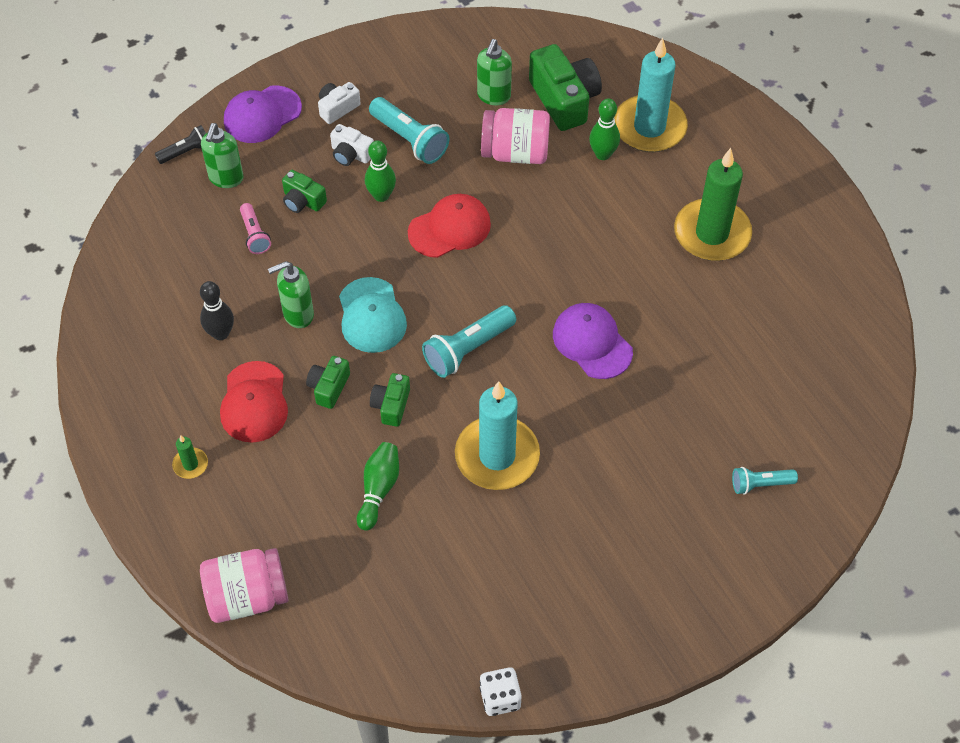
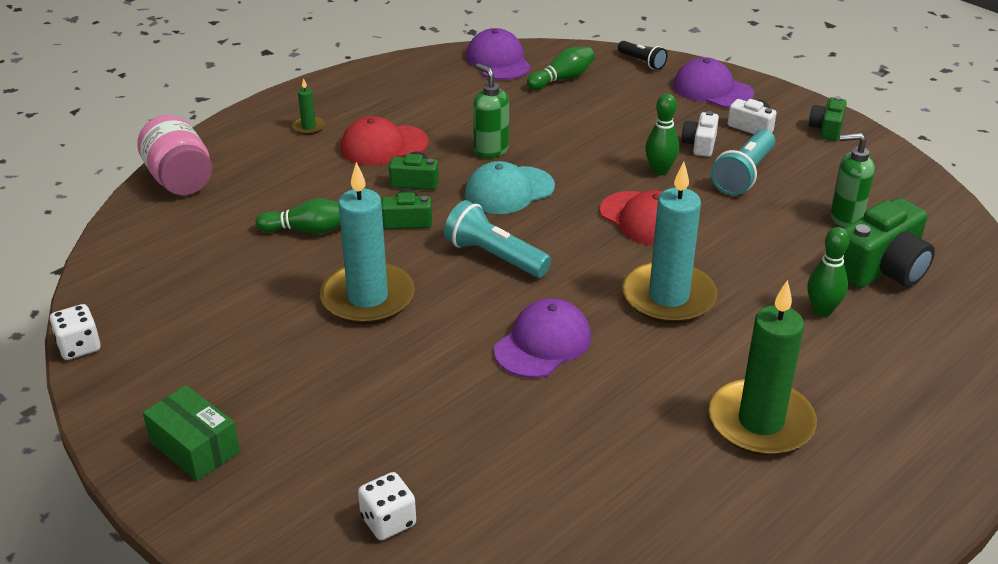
camera: 75 degrees right, 20 degrees down
(128, 269) = (498, 61): none -> purple cap
(189, 225) = (562, 79): none -> green bowling pin
(220, 333) = (451, 115): black bowling pin -> none
(226, 178) = (625, 86): green soap dispenser -> none
(255, 235) = (570, 112): pink flashlight -> none
(303, 201) = (625, 129): green camera -> green camera (826, 129)
(515, 153) = (776, 245): pink jar -> none
(649, 127) = (893, 342): turquoise candle -> turquoise candle (668, 297)
(654, 609) = (194, 447): none -> green box
(760, 484) = (388, 521): turquoise flashlight -> white dice

